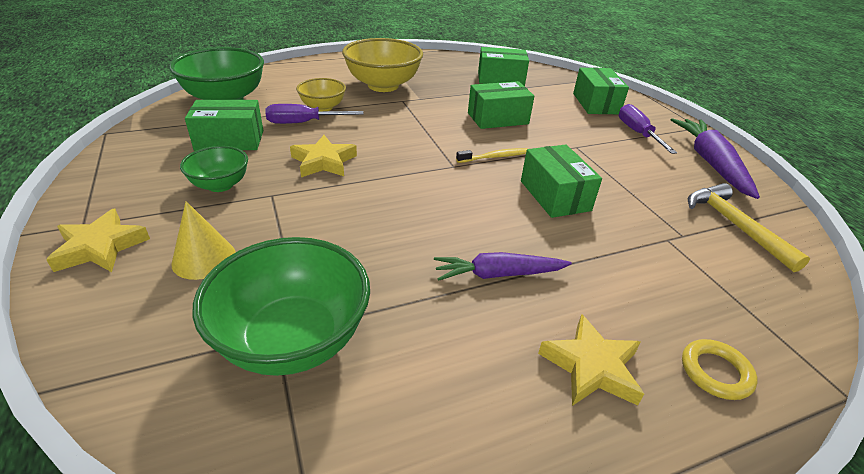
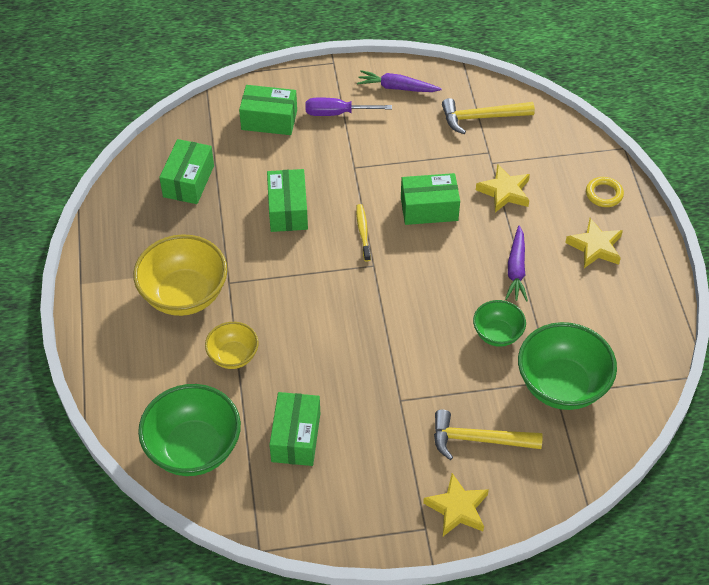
camera: 75 degrees left, 15 degrees up
(204, 258) = (479, 440): yellow cone -> yellow hammer
(220, 185) = (379, 438): green bowl -> green bowl (497, 334)
(304, 123) = (268, 374): purple screwdriver -> none
(324, 161) = (351, 360): yellow star -> yellow star (504, 192)
(710, 163) = (397, 87): purple carrot -> purple carrot, size x0.65

